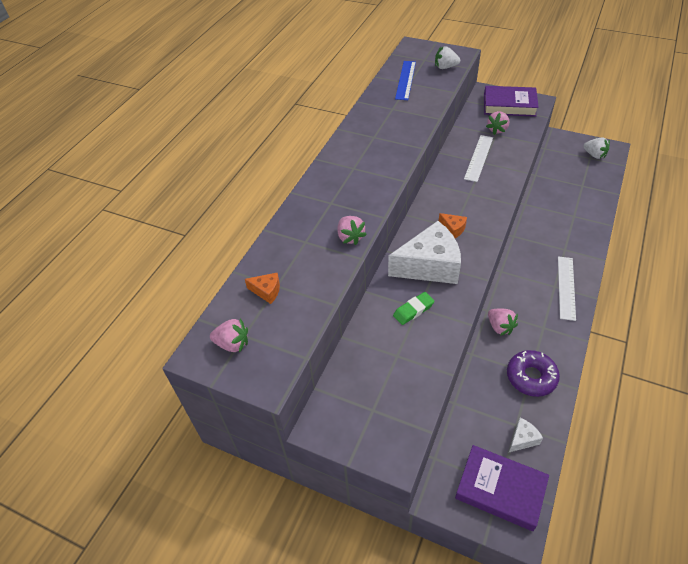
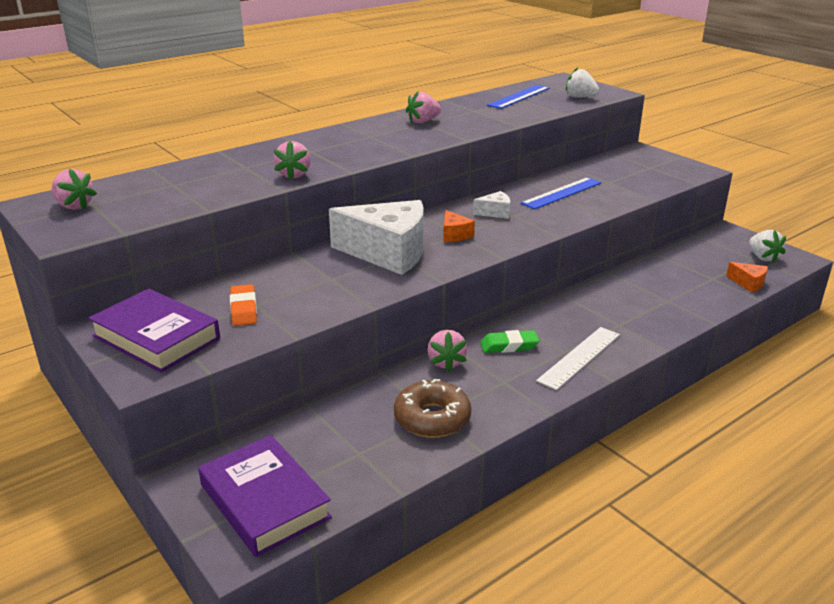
camera: 25 degrees right, 20 degrees down
(267, 291) = (158, 185): orange cheese -> orange cheese (748, 283)
(394, 364) = (244, 309): none -> orange eraser
(413, 310) = (322, 278): green eraser -> green eraser (509, 346)
(479, 158) = (562, 193): white ruler -> blue ruler
(497, 130) = (615, 179): pink strawberry -> pink strawberry (423, 121)
(509, 105) = (657, 165): purple book -> purple book (156, 337)
(522, 439) = (350, 468): white cheese -> white cheese (495, 213)
(531, 377) = (432, 418): purple donut -> brown donut

